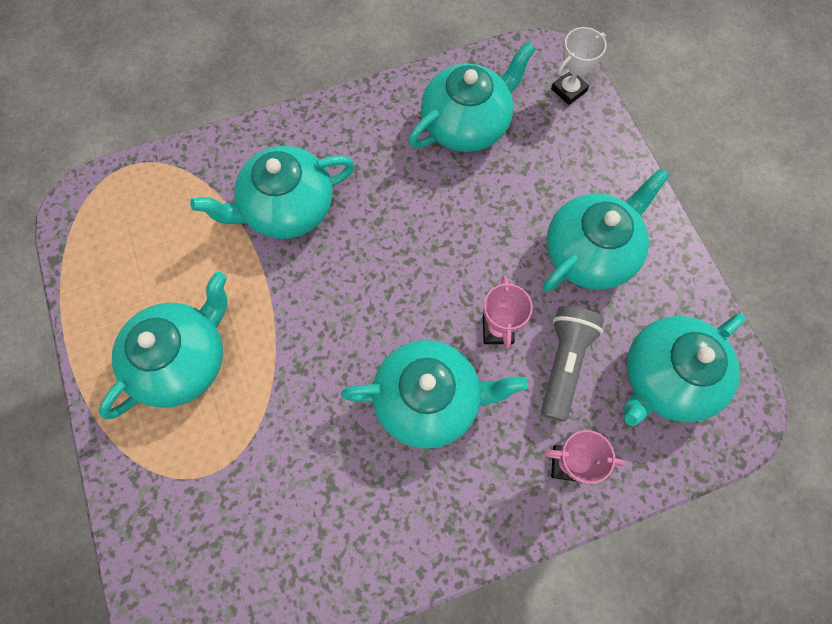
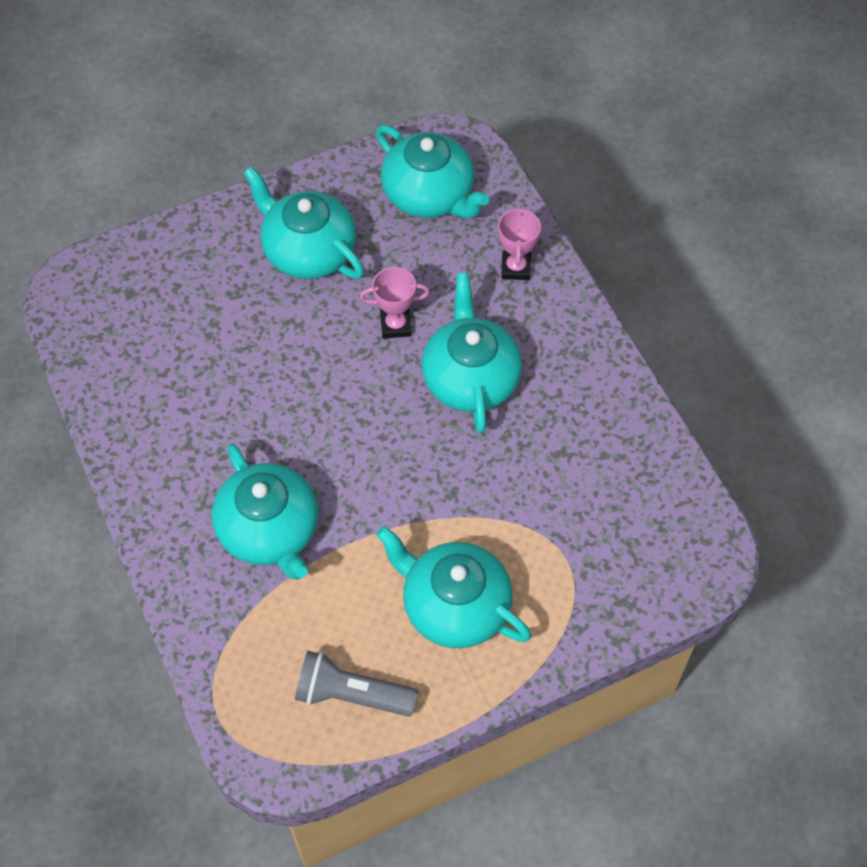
camera: 95 degrees left, 10 degrees down
(467, 124) = (158, 363): turquoise teapot -> none
(564, 363) = (424, 271): grey flashlight -> grey flashlight (352, 694)
(568, 90) = (114, 270): white trophy -> none

